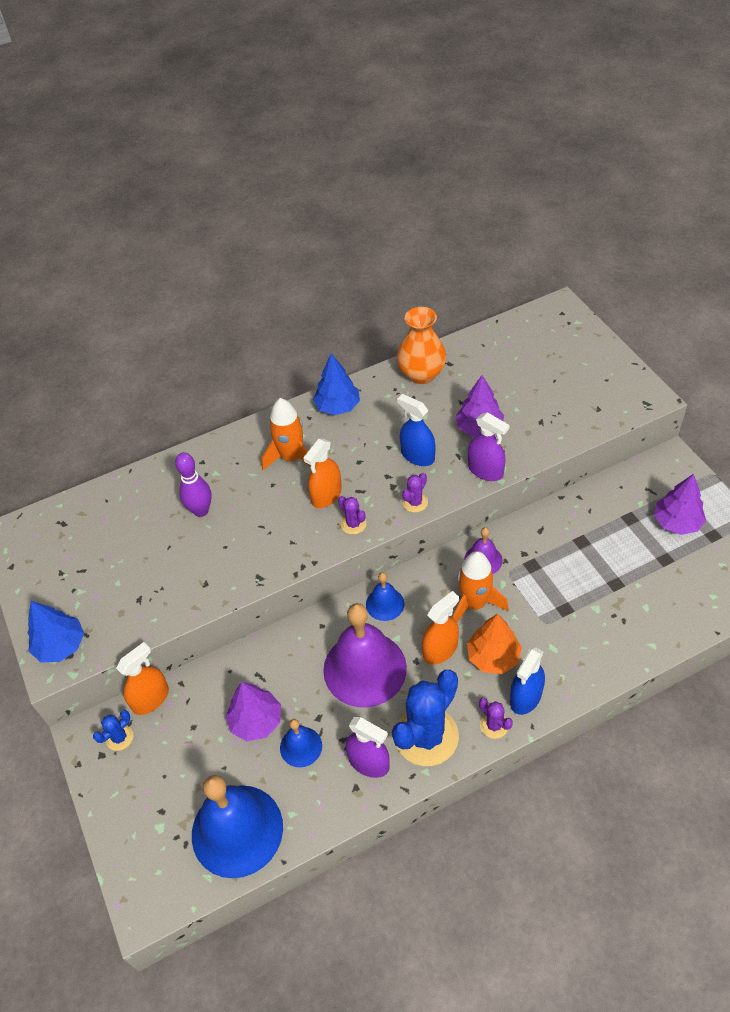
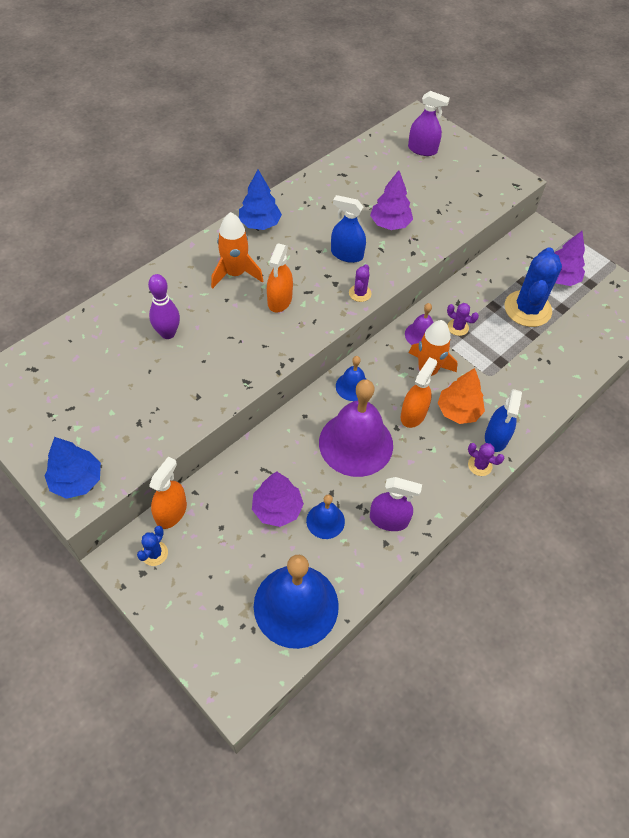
camera: 25 degrees left, 5 degrees up
(353, 524) = (313, 320): purple cactus -> purple cactus (458, 327)
(421, 374) = (323, 186): orange vase -> none
(426, 736) = (428, 487): blue cactus -> blue cactus (527, 309)
(485, 470) = (409, 257): purple spray bottle -> purple spray bottle (422, 149)

